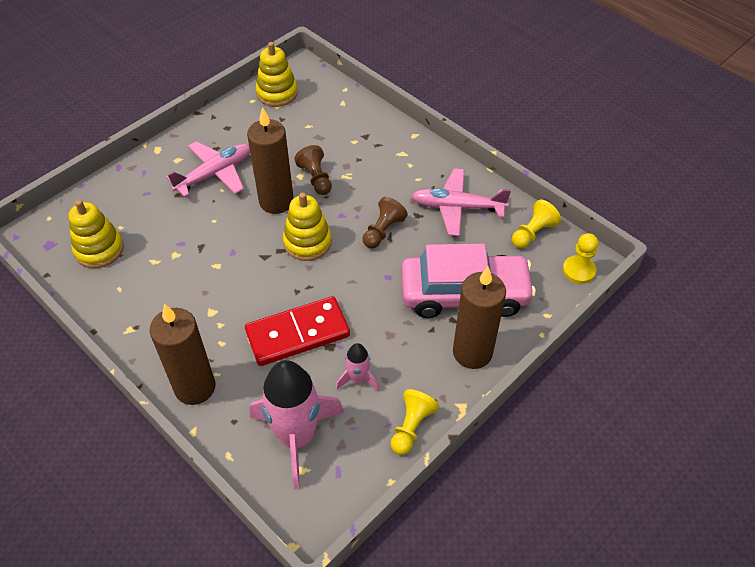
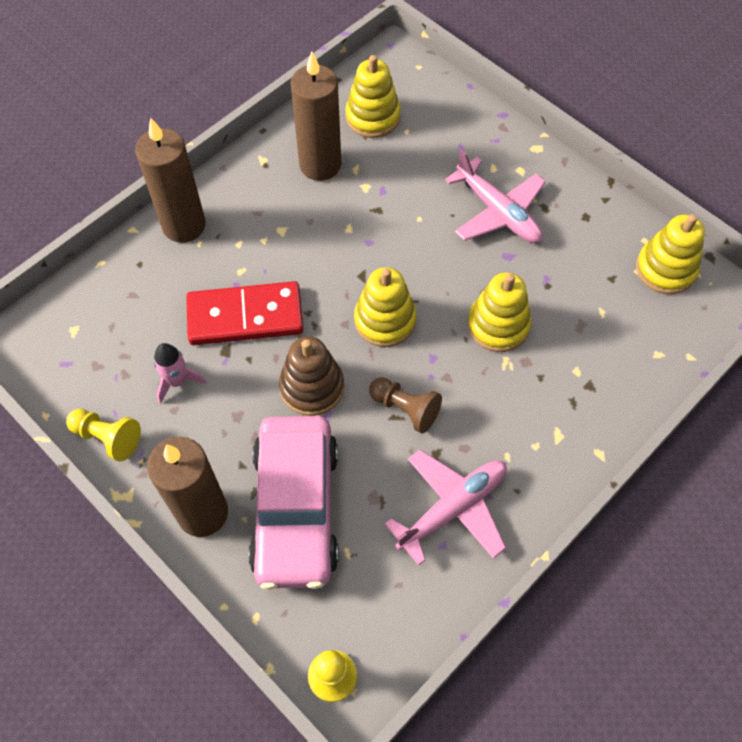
camera: 90 degrees right, 10 degrees up
(276, 201) = (453, 282): brown candle -> brown candle (320, 165)
(297, 438) = (111, 323): pink rocket -> none
(298, 334) = (245, 317): red domino -> red domino turned 75 degrees counterclockwise
(316, 178) = (498, 325): brown pawn -> yellow stacking toy
(364, 286) = (312, 387): none -> brown stacking toy
(457, 207) = (452, 508): pink plane -> pink plane turned 45 degrees clockwise
(533, 233) = (405, 615): yellow pawn -> none

